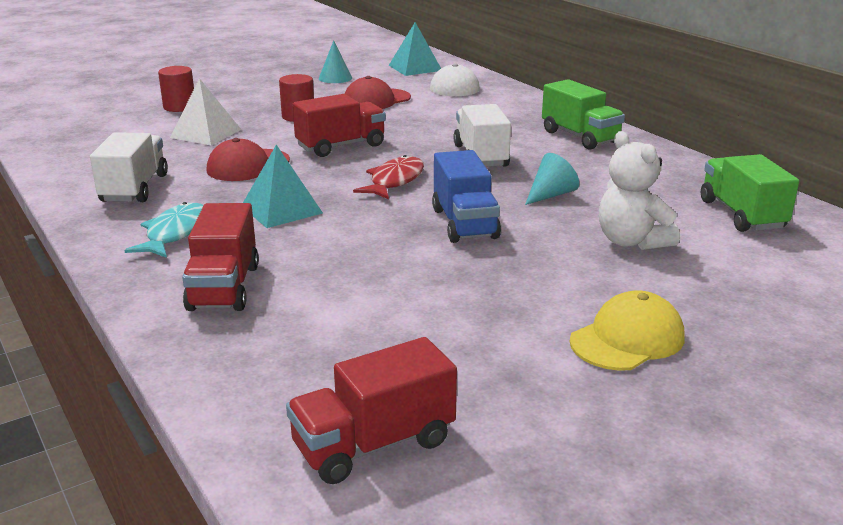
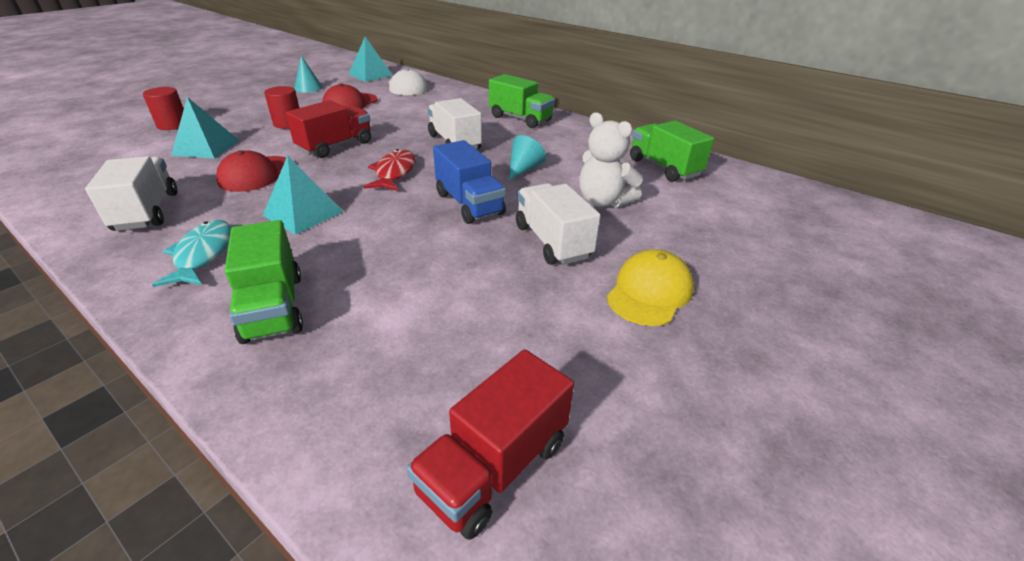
camera: 20 degrees left, 10 degrees up
(206, 133) = (206, 147): white pyramid -> turquoise pyramid
(224, 287) = (273, 307): red truck -> green truck
(541, 274) = (552, 242): none -> white truck

